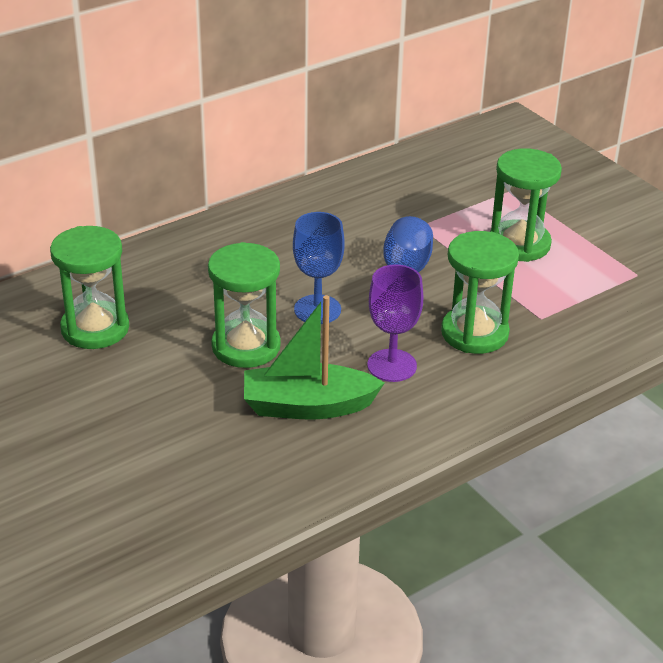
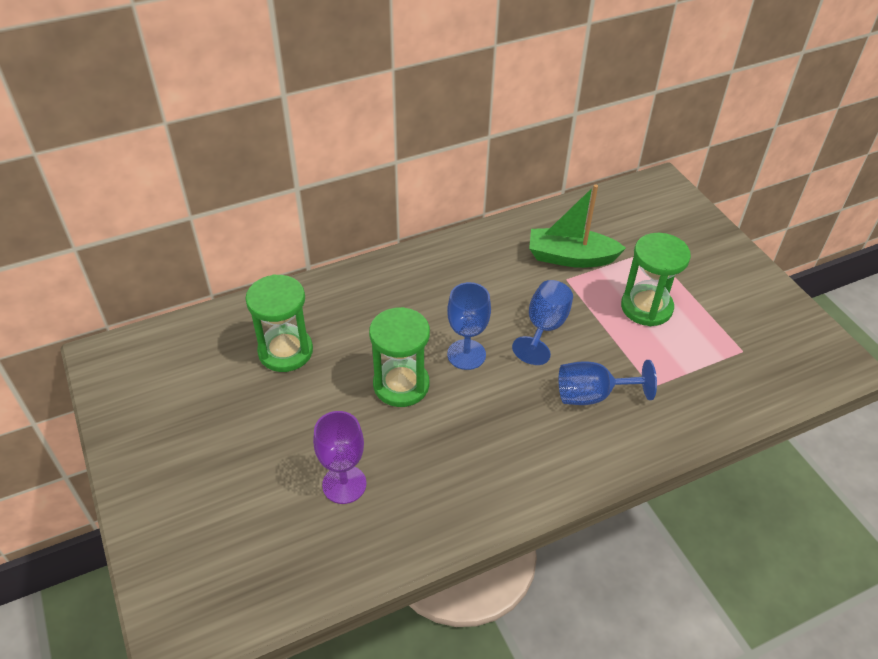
camera: 10 degrees right, 10 degrees up
(308, 406) = (439, 453): green boat -> green boat (570, 257)
(392, 365) = (517, 420): purple goblet -> purple goblet (344, 484)
(474, 333) = (592, 395): green hourglass -> blue goblet

